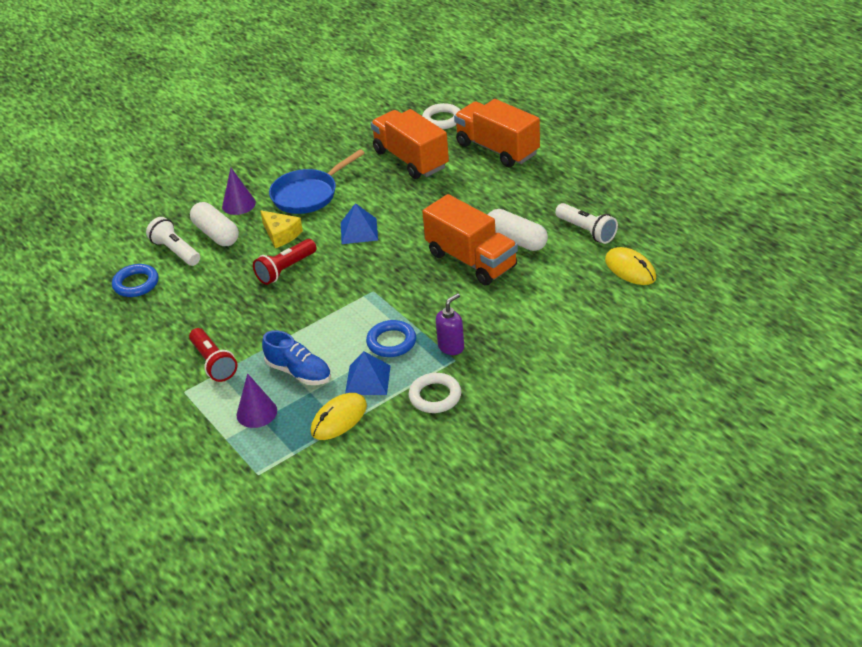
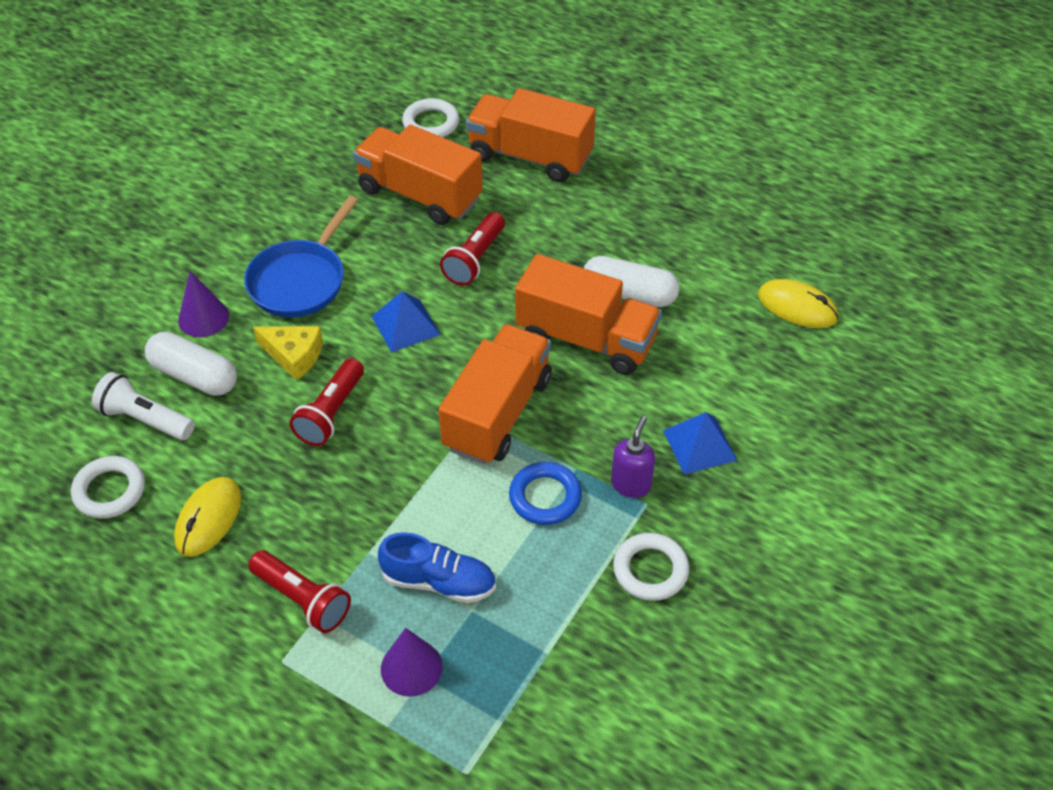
camera: 25 degrees left, 10 degrees up
(136, 284) = (110, 491): blue ring -> white ring
(339, 419) = (537, 644): yellow mouse -> yellow mouse (209, 519)
(367, 380) = (544, 568): blue pyramid -> blue pyramid (699, 445)
(388, 290) = (497, 413): none -> orange truck
(425, 202) = (475, 259): none -> red flashlight
(586, 231) = (712, 260): white flashlight -> none

